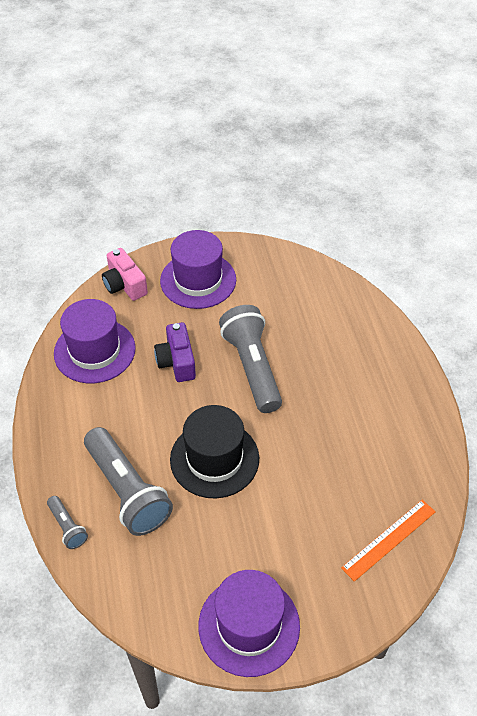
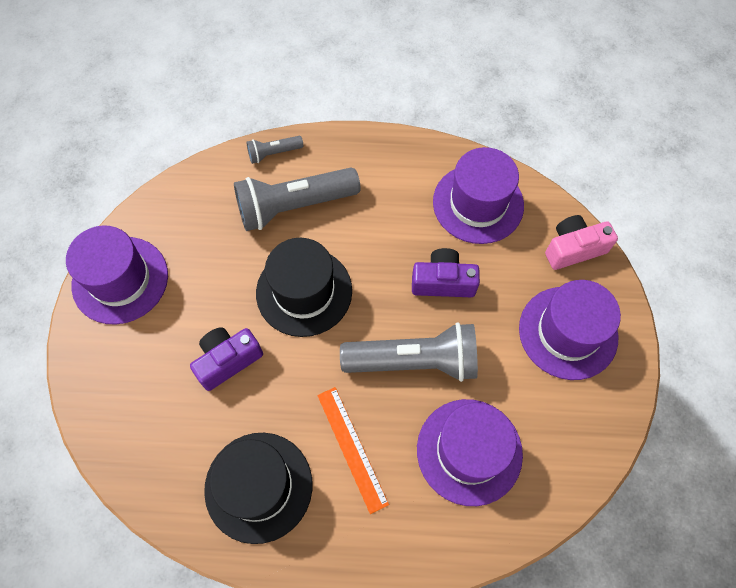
camera: 105 degrees right, 15 degrees up
(297, 500) = (228, 360): none -> purple camera
(309, 322) = (469, 451): none -> purple hat
(389, 539) = (149, 440): orange ruler -> orange ruler (352, 448)
(390, 446) = (258, 486): none -> black hat

